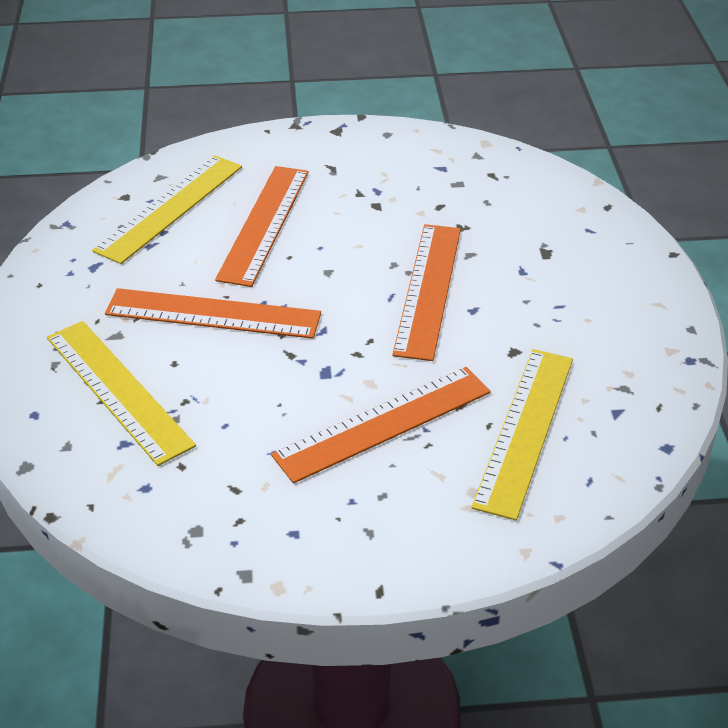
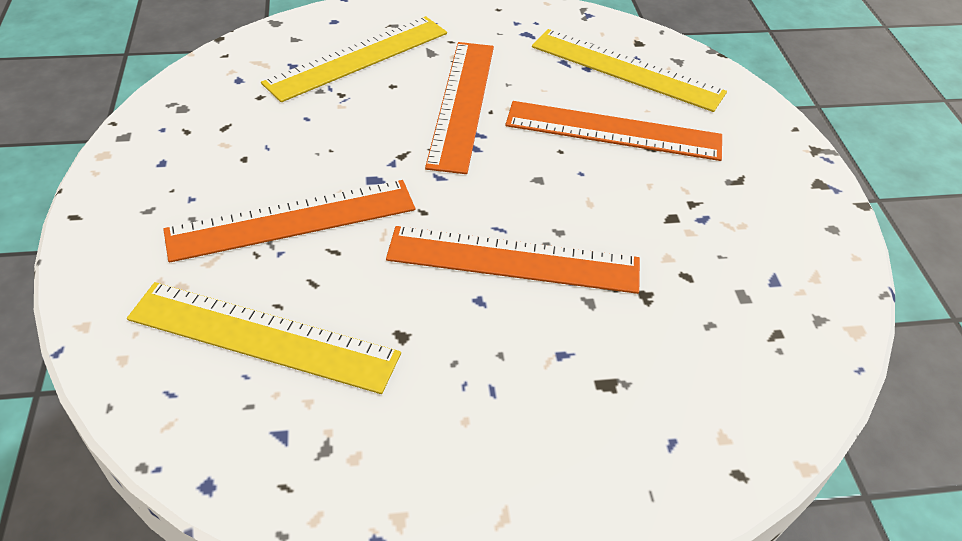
camera: 85 degrees right, 5 degrees up
(383, 423) = (292, 220): orange ruler -> orange ruler turned 75 degrees counterclockwise

